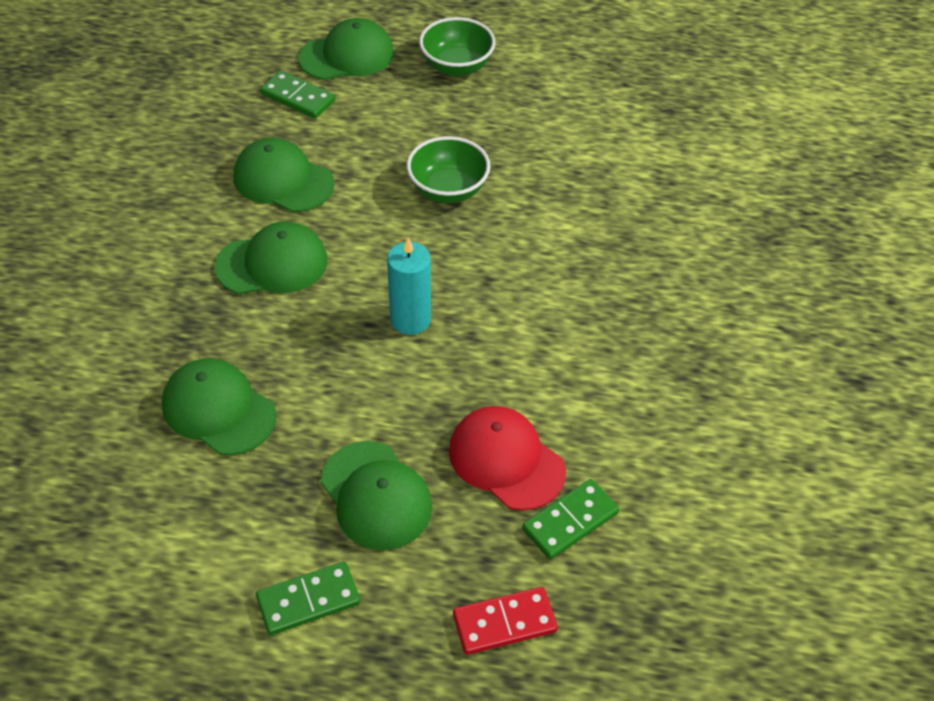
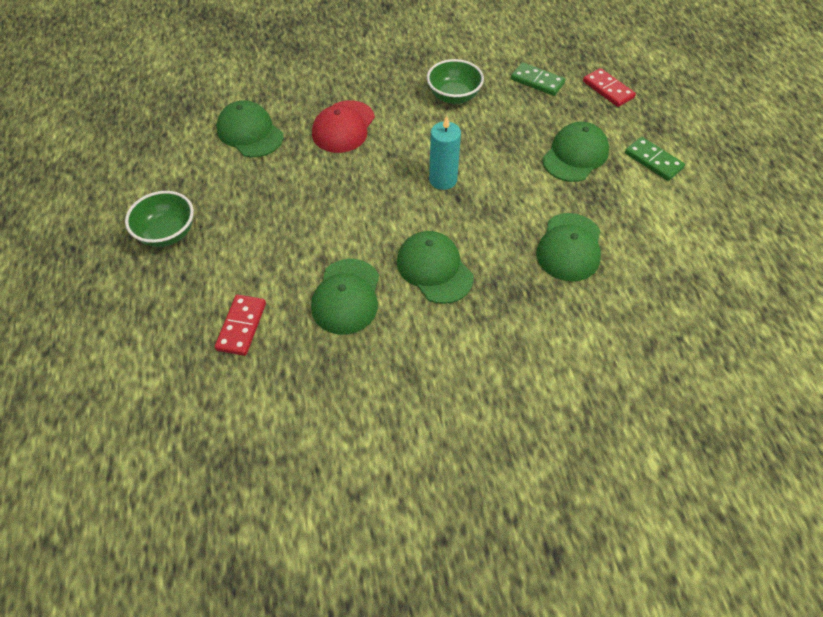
camera: 110 degrees left, 5 degrees up
(298, 97) = (242, 326): green domino -> red domino
(347, 55) = (172, 312): green cap -> green cap (250, 133)
(448, 189) = (315, 196): green bowl -> green bowl (454, 96)
(506, 460) = (517, 112): red cap -> red cap (343, 127)

